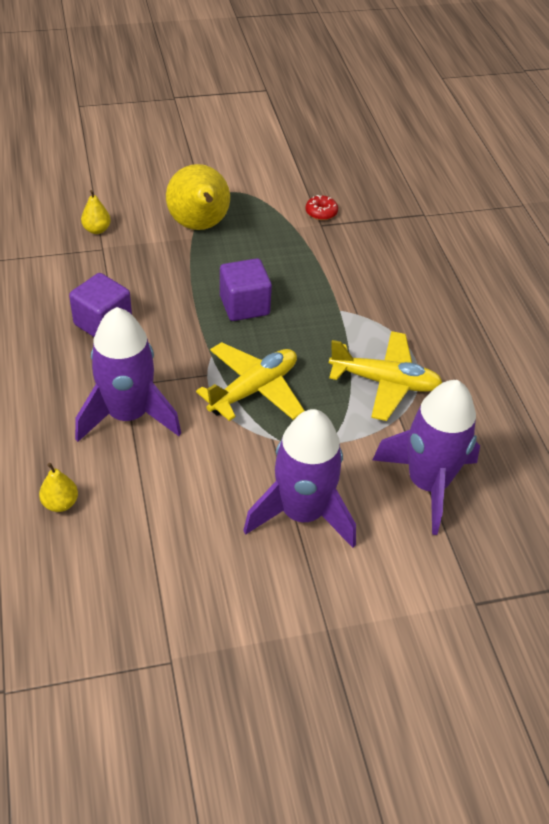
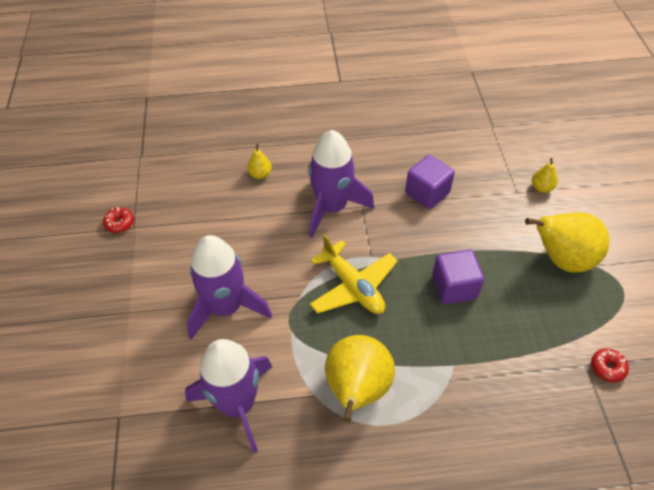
camera: 100 degrees right, 5 degrees up
(164, 685) = (119, 223): none -> red donut
(385, 382) = (357, 390): yellow plane -> yellow pear

